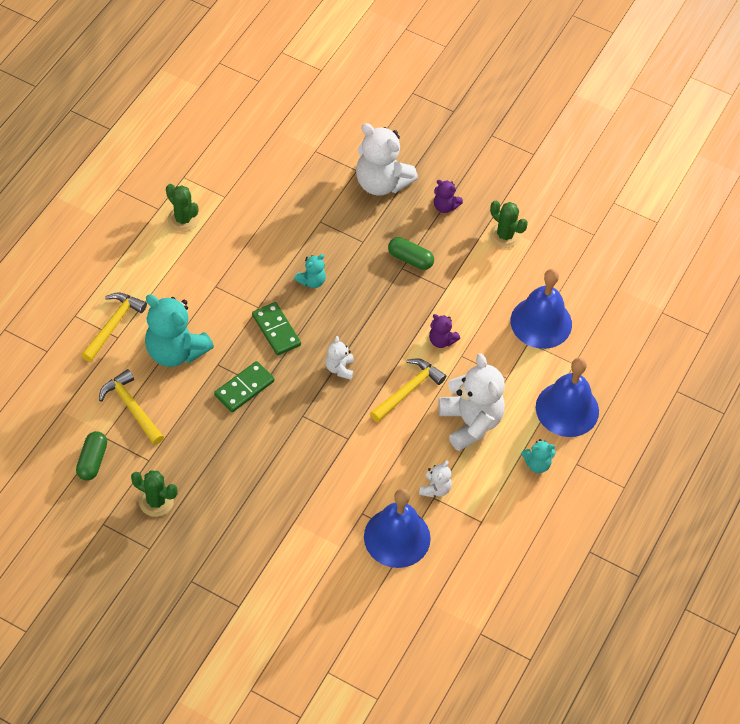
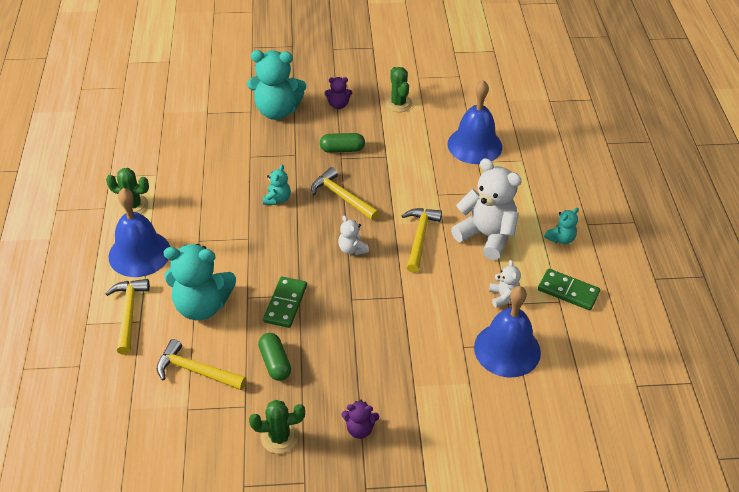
camera: 30 degrees left, 10 degrees down
(92, 461) = (192, 436): green capsule -> green capsule (275, 363)
(276, 330) = (277, 247): green domino -> green domino (568, 291)
(371, 310) = (342, 197): none -> yellow hammer
(381, 183) = (277, 111): white teddy bear -> turquoise teddy bear
(441, 340) = (414, 191): purple teddy bear -> purple teddy bear (359, 429)
(505, 235) = (398, 103): green cactus -> green cactus turned 60 degrees clockwise
(567, 409) = (546, 191): blue bell -> blue bell (139, 253)

